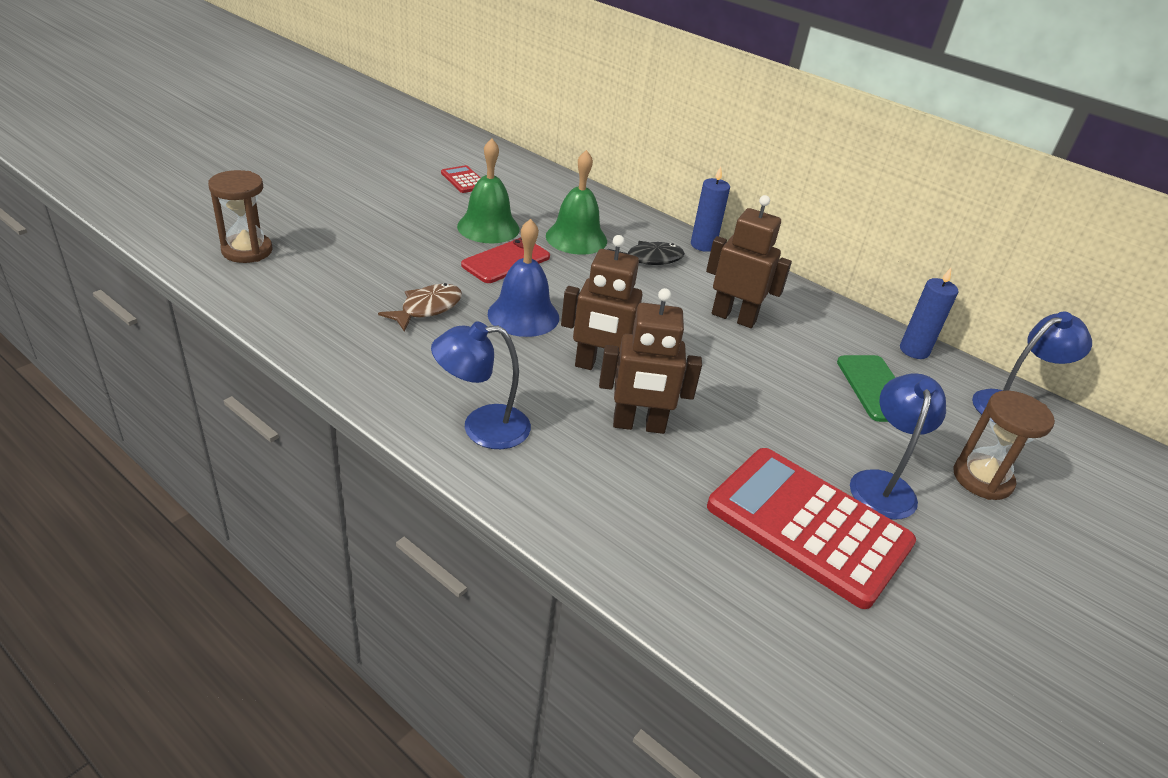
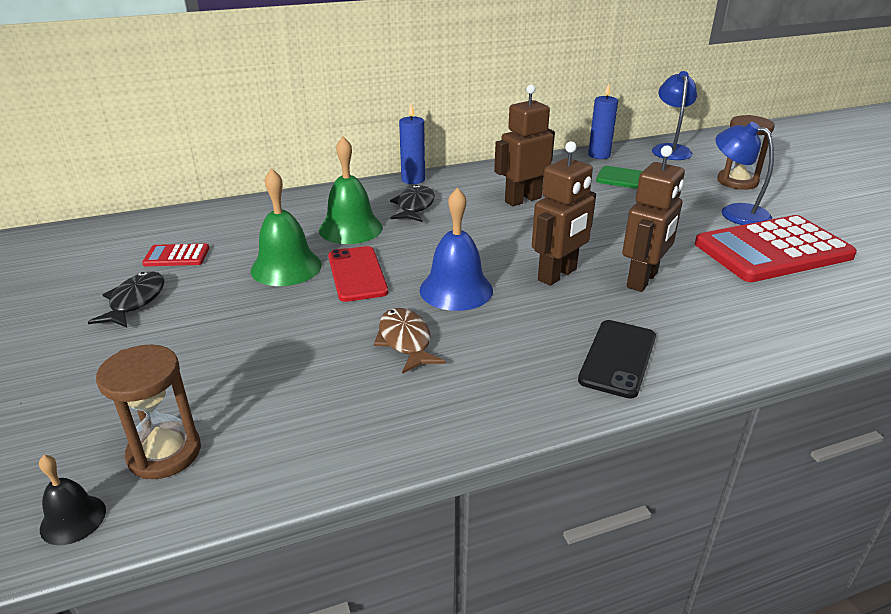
camera: 55 degrees left, 5 degrees down
(180, 242) = (73, 519): none -> black bell
(395, 186) = (135, 301): none -> black fish
(482, 428) = (618, 358): blue lamp -> black phone

